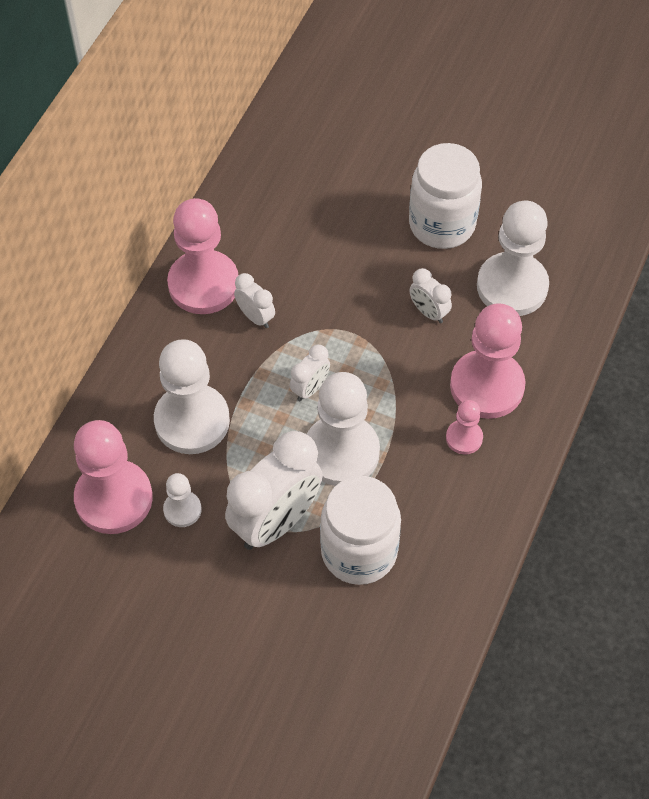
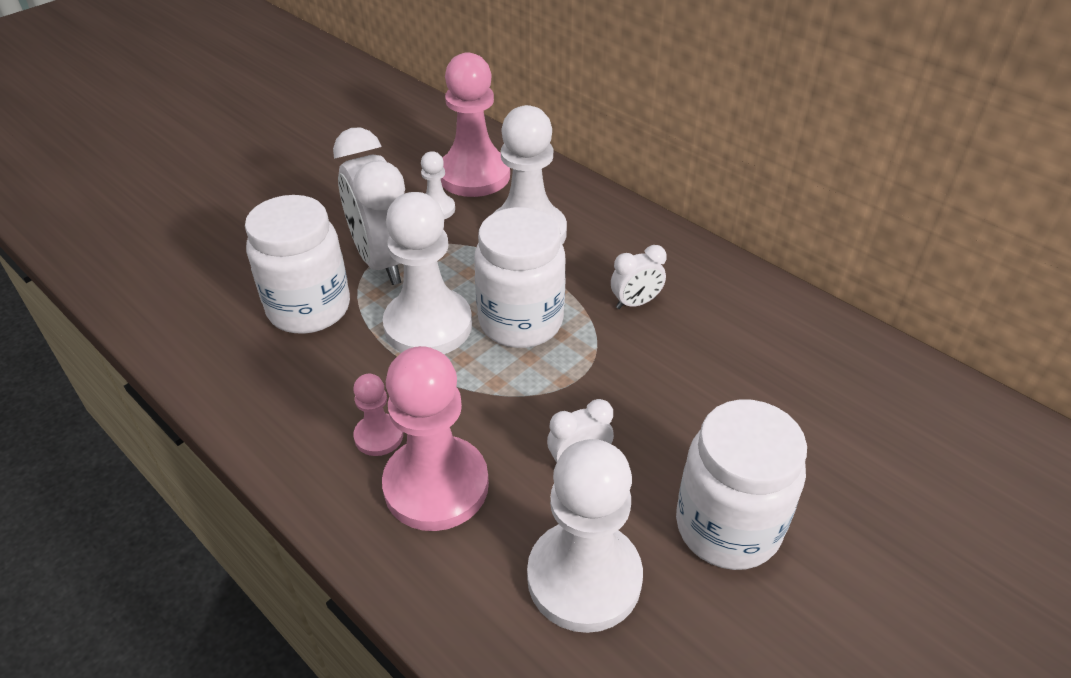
camera: 110 degrees right, 15 degrees down
(203, 284) = (695, 274): pink pawn -> none
(310, 388) = (520, 322): white clock -> white jar

